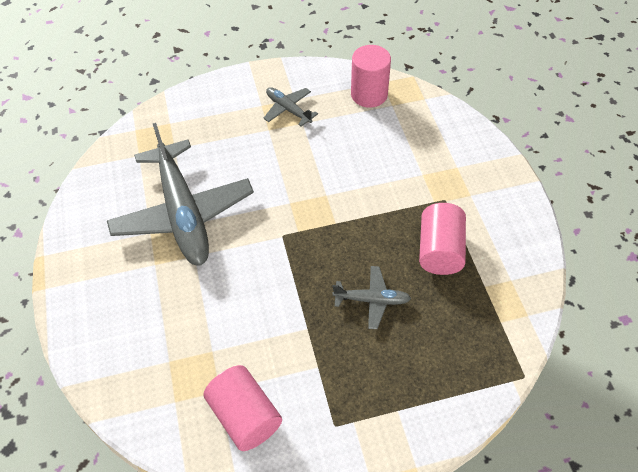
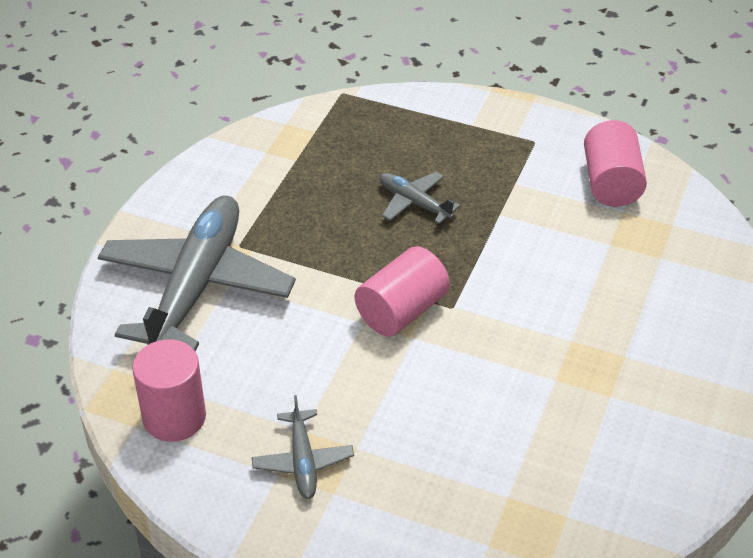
camera: 145 degrees left, 10 degrees down
(183, 213) = (554, 396): grey plane -> grey plane (196, 286)
(439, 250) = (302, 206): pink cylinder -> pink cylinder (402, 311)

